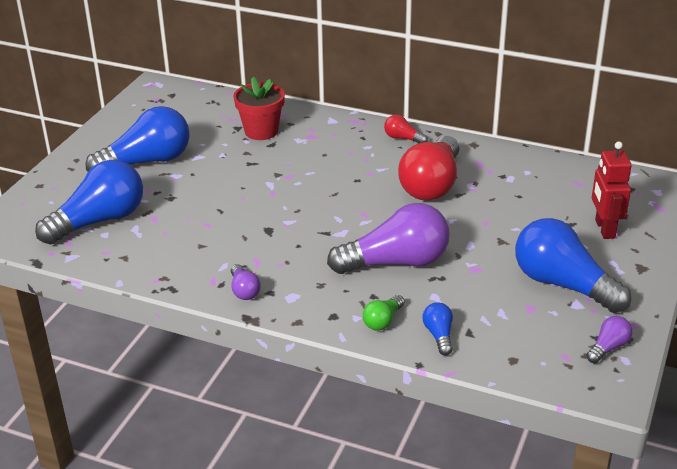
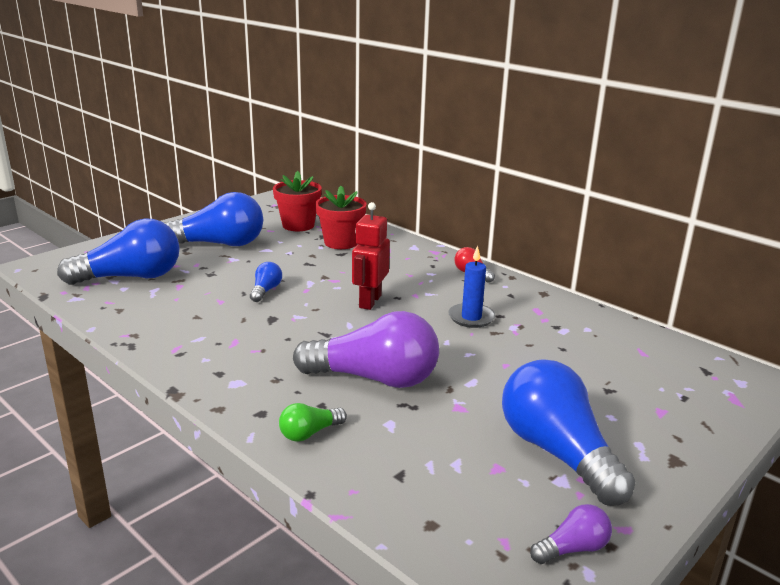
camera: 20 degrees right, 10 degrees down
(203, 120) = (298, 225): none -> red flower pot
(244, 290) = (195, 365): purple light bulb -> none
(431, 185) = (471, 317): red light bulb -> blue candle
(439, 335) = (361, 467): blue light bulb -> blue light bulb (266, 291)
(604, 229) = (648, 405): red robot -> red robot (369, 301)

